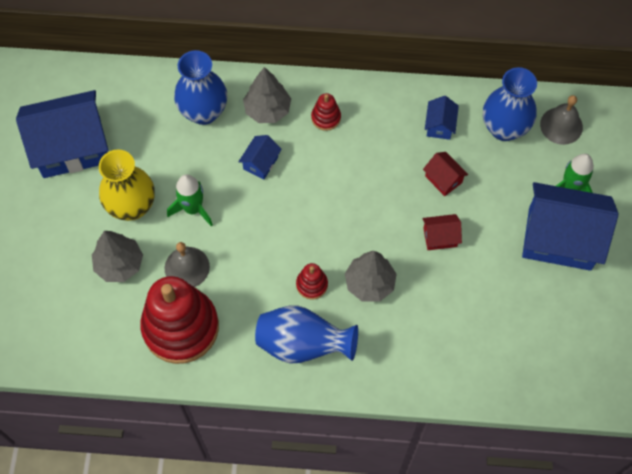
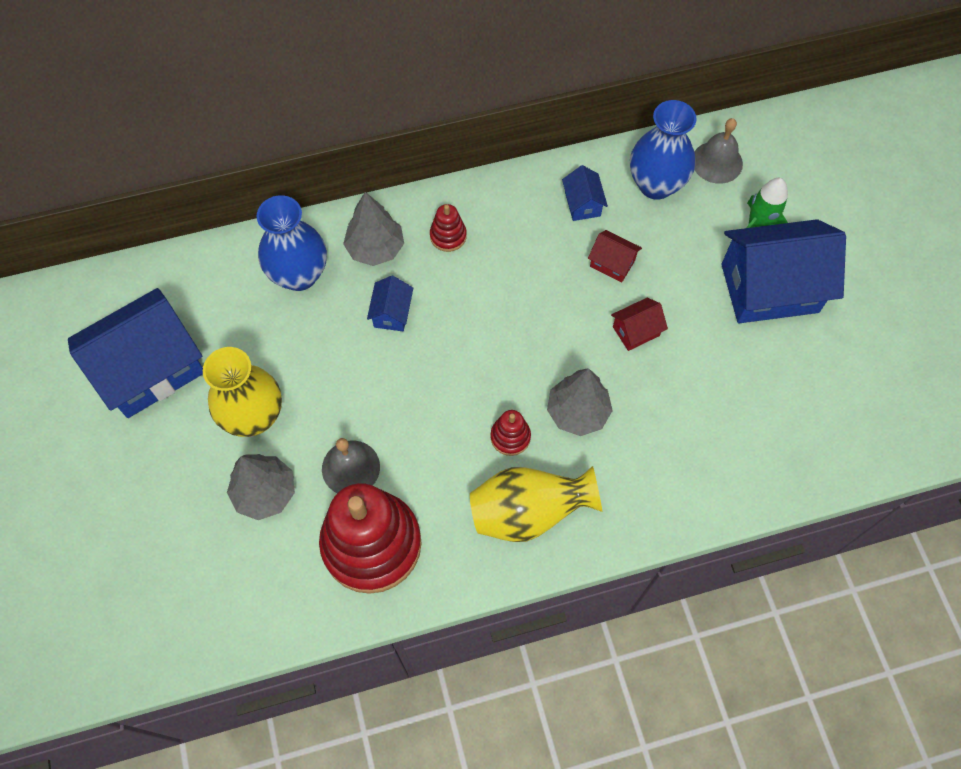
camera: 20 degrees left, 0 degrees up
(193, 209) = (331, 394): green rocket -> none
(302, 344) = (528, 512): blue vase -> yellow vase

